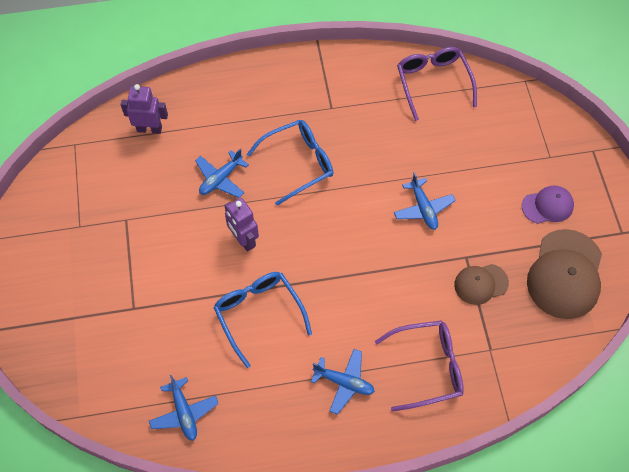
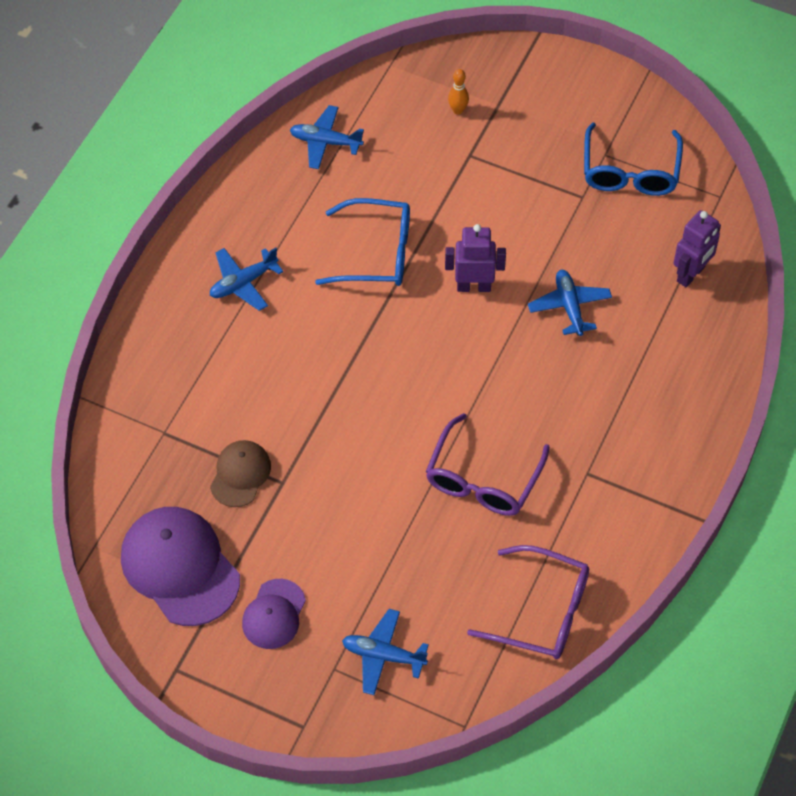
camera: 125 degrees right, 5 degrees down
(96, 341) = (458, 110): none -> orange bowling pin
(298, 163) = (533, 392): blue glasses -> blue glasses (630, 171)
(423, 208) = (375, 480): blue plane -> blue plane (383, 656)
(428, 367) = (195, 364): purple glasses -> purple glasses (483, 479)
(565, 274) = (180, 567): brown cap -> purple cap

